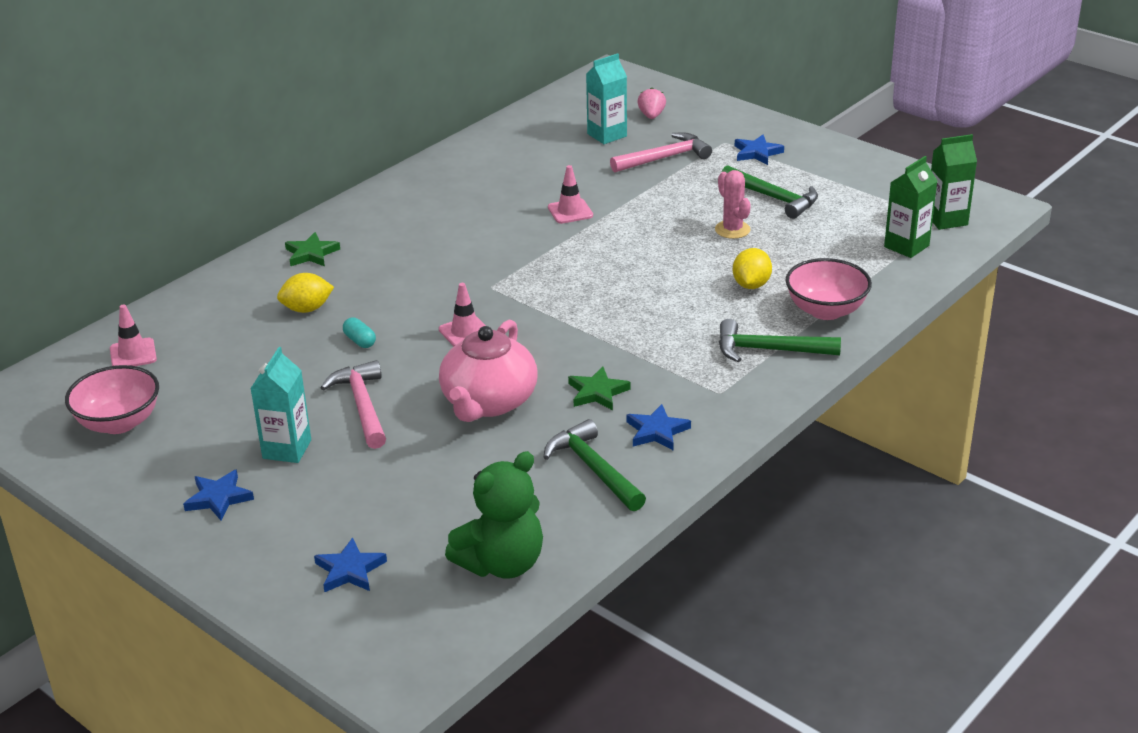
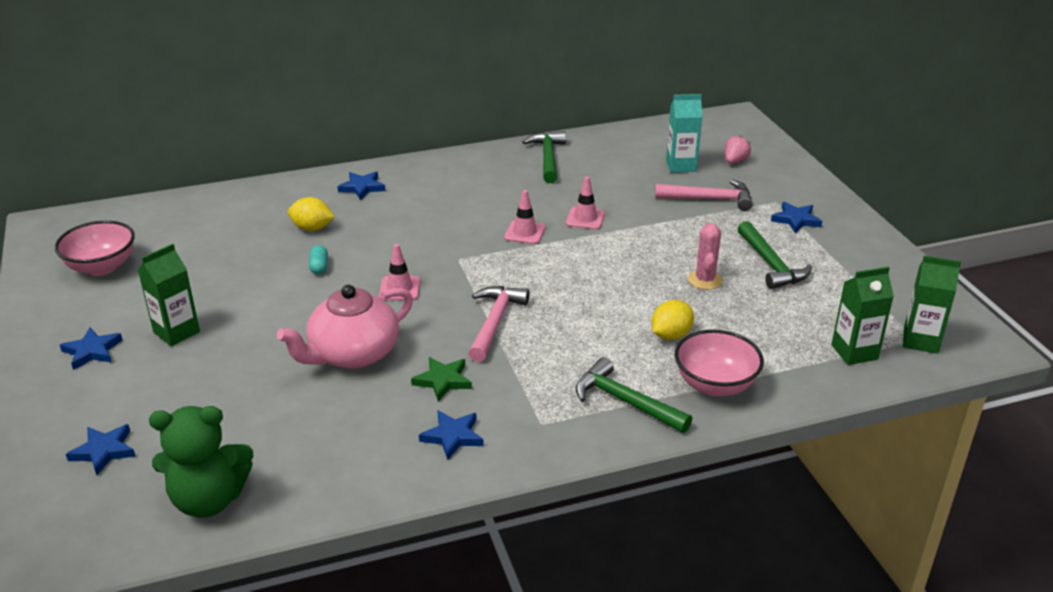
camera: 30 degrees right, 0 degrees up
(133, 354) = (168, 220): pink traffic cone -> pink traffic cone (525, 233)
(287, 449) = (176, 332): turquoise carton -> green carton
(311, 253) = (362, 187): green star -> blue star
(362, 405) = (263, 319): pink hammer -> pink hammer (495, 322)
(593, 468) = (367, 447): green hammer -> green hammer (548, 158)

